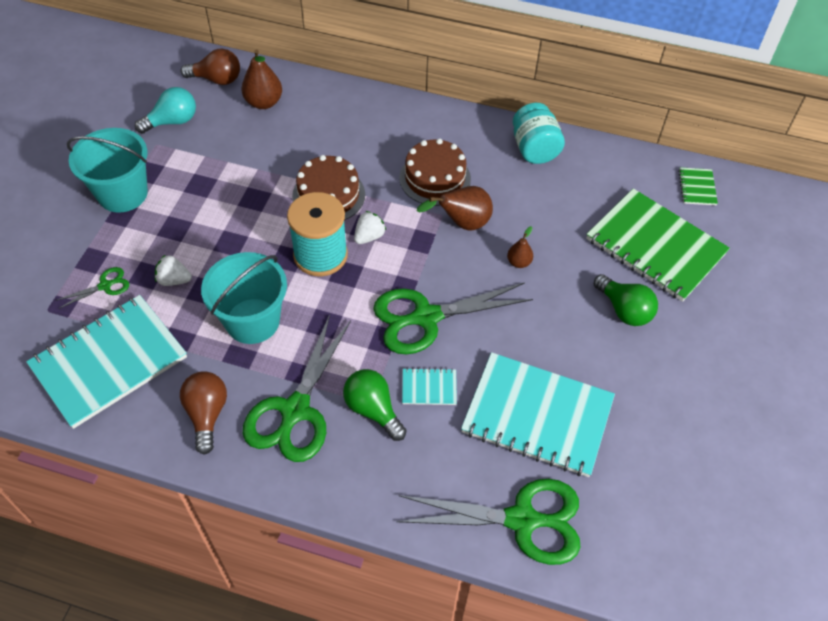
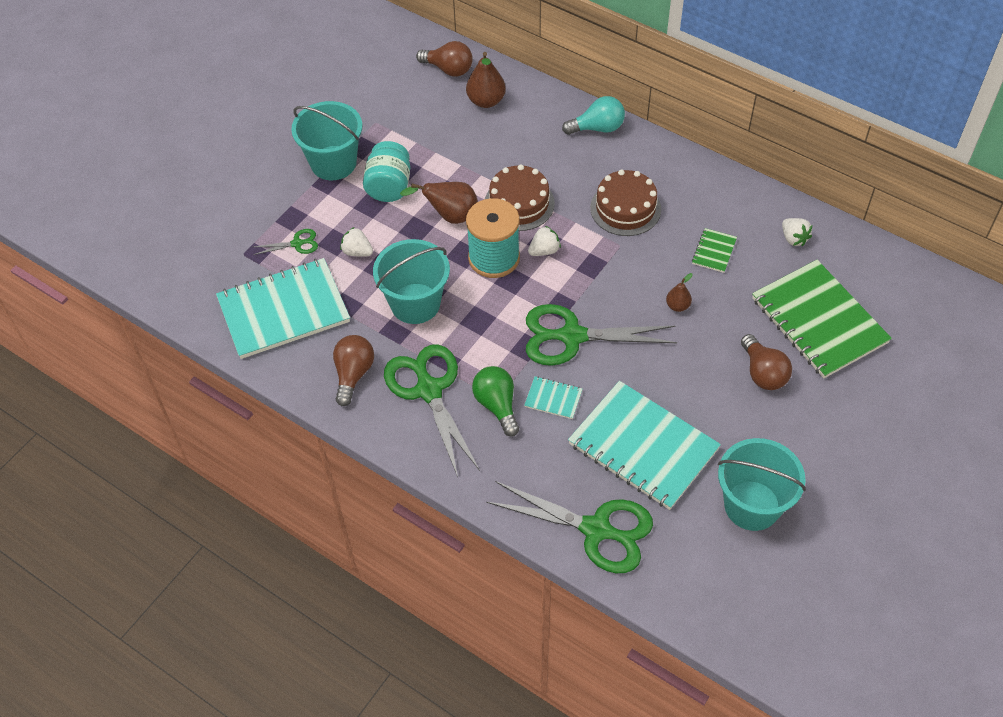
camera: 20 degrees right, 0 degrees up
(172, 121) = (396, 103): turquoise light bulb -> turquoise light bulb (597, 128)
(295, 411) = (429, 390): green scissors -> green scissors turned 120 degrees clockwise
(462, 223) = (636, 257): brown pear -> brown pear (450, 216)
(534, 149) = (734, 200): turquoise jar -> turquoise jar (389, 186)
(602, 174) = (793, 238): none -> white strawberry
(624, 310) = (763, 373): green light bulb -> brown light bulb
(666, 449) = (752, 505): none -> turquoise bucket
(697, 187) = (886, 272): green notebook -> green notebook (714, 251)

